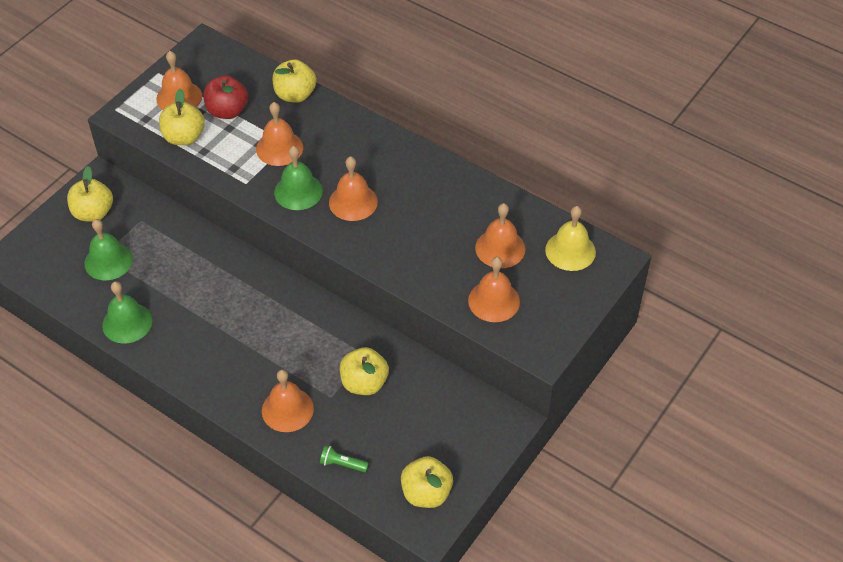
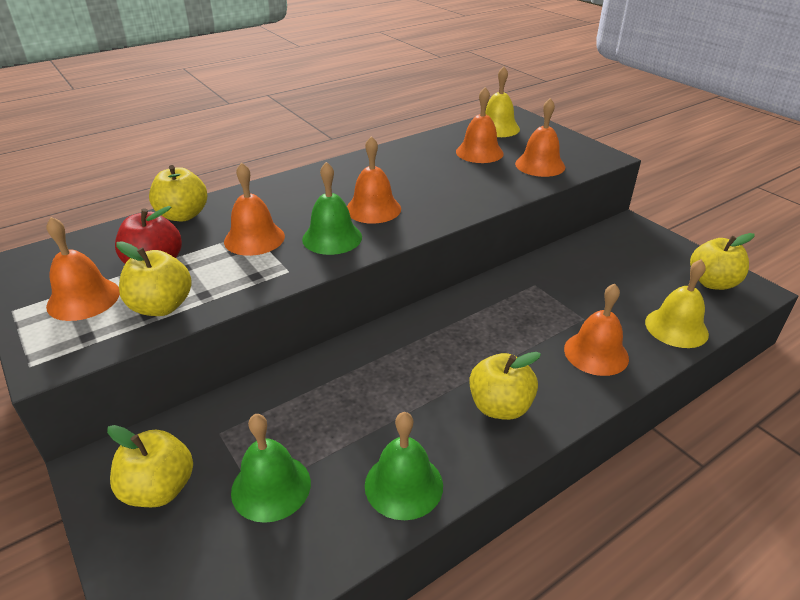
camera: 70 degrees left, 15 degrees down
(342, 464) = (676, 327): green flashlight -> yellow bell
(364, 383) = (570, 293): yellow apple -> yellow apple (500, 406)

